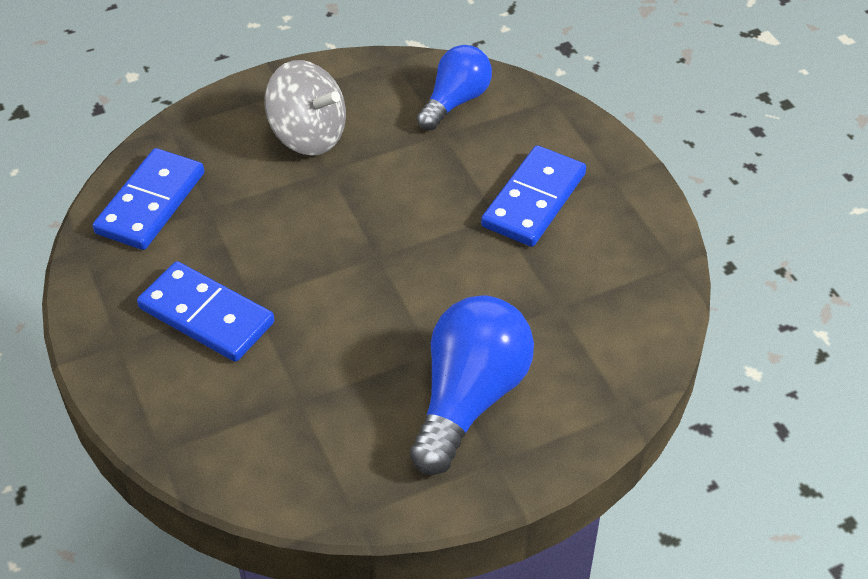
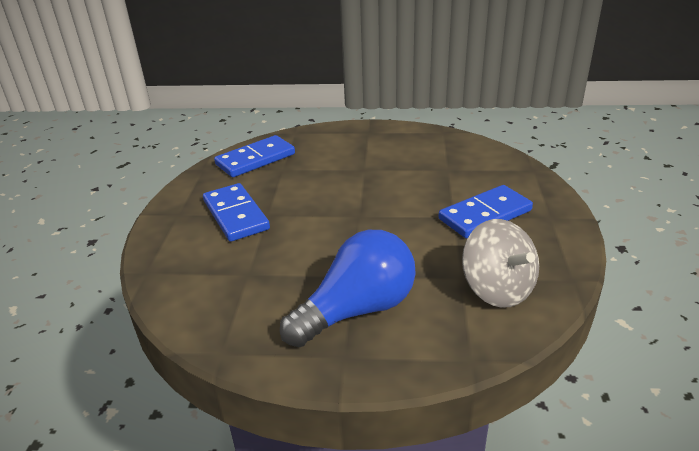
camera: 30 degrees right, 15 degrees down
(308, 135) = (366, 152): grey spinning top -> grey spinning top (497, 289)
(455, 101) = (467, 157): blue light bulb -> none

